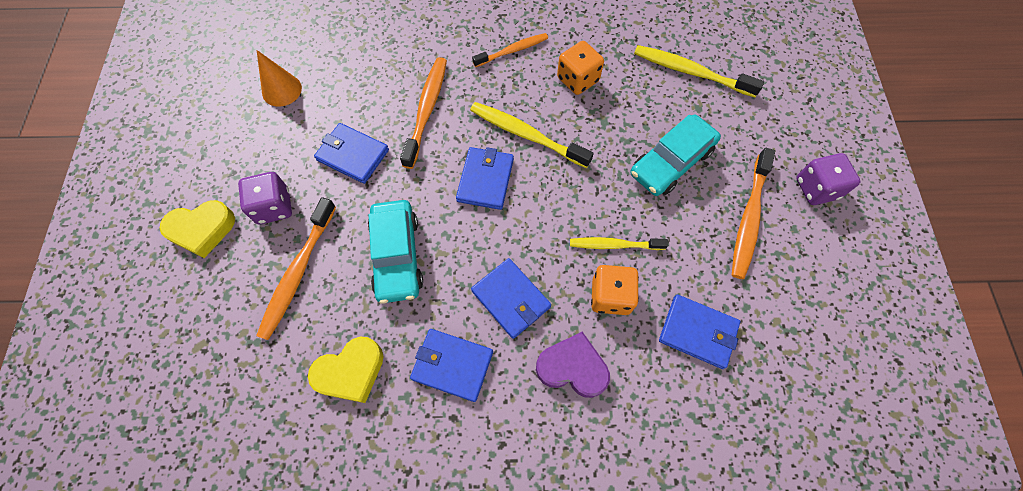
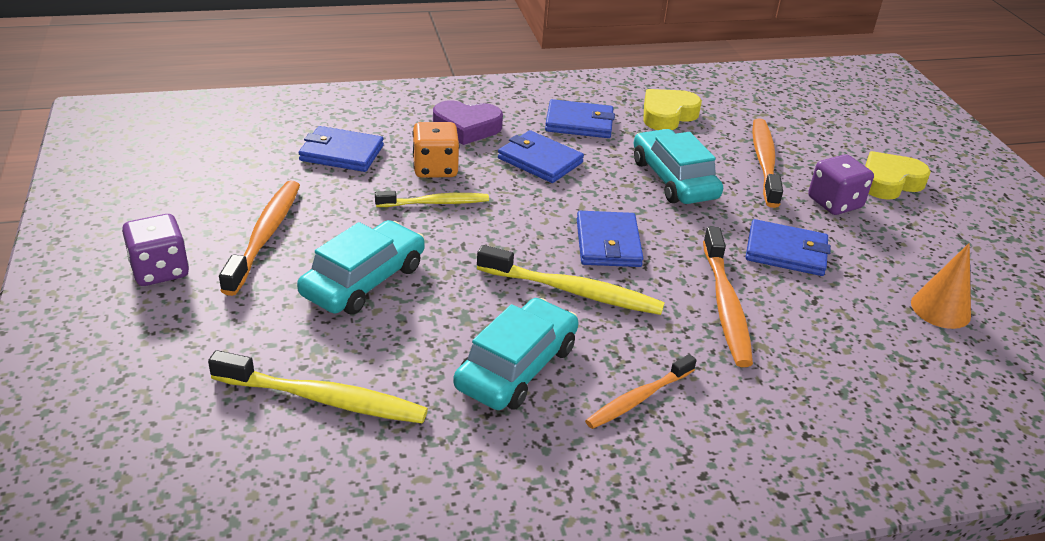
camera: 165 degrees right, 30 degrees down
(577, 79) = (516, 367): orange dice -> turquoise car

